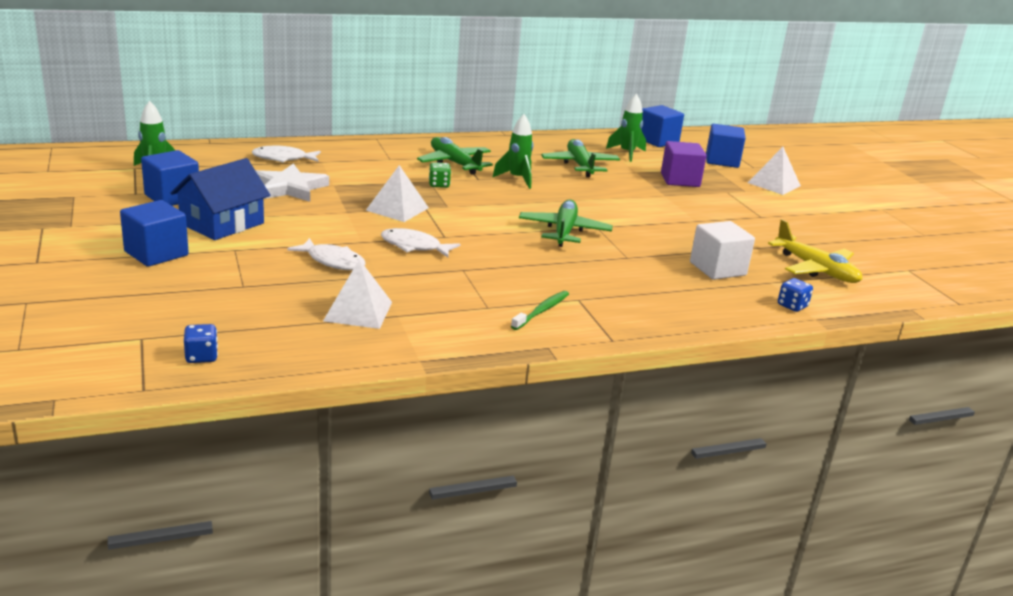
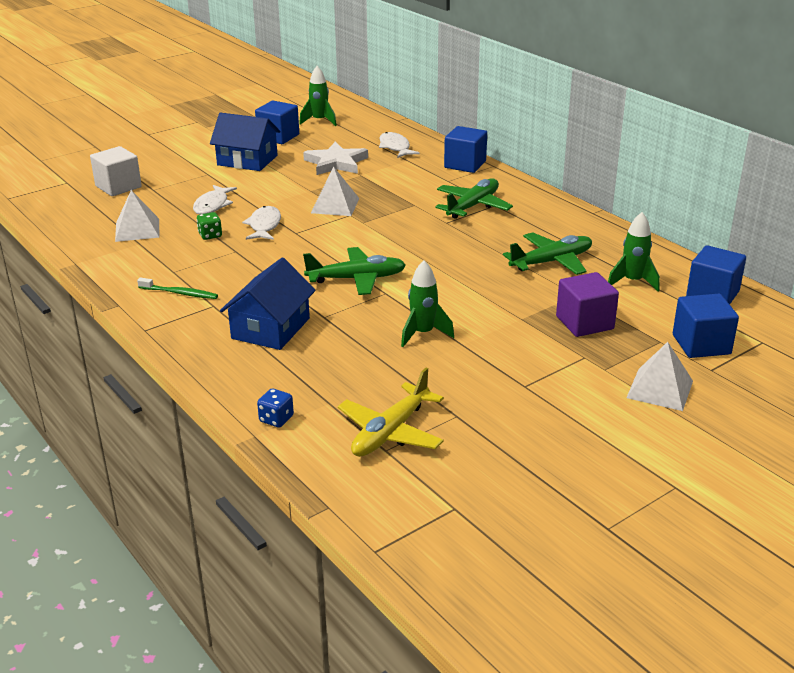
camera: 75 degrees right, 5 degrees up
(156, 253) = (183, 156): blue cube -> blue cube (465, 164)
(201, 357) = (51, 202): blue dice -> none
(439, 185) = (409, 210): green dice -> green dice (210, 235)
(517, 179) = (467, 238): green rocket -> green rocket (423, 334)
(638, 282) = (270, 328): none -> blue house
(717, 269) = (337, 368): white cube -> white cube (118, 187)

